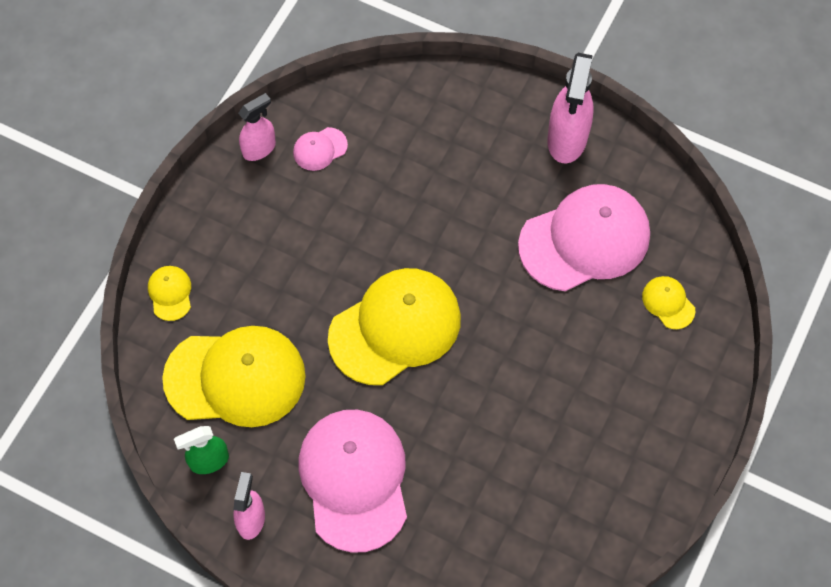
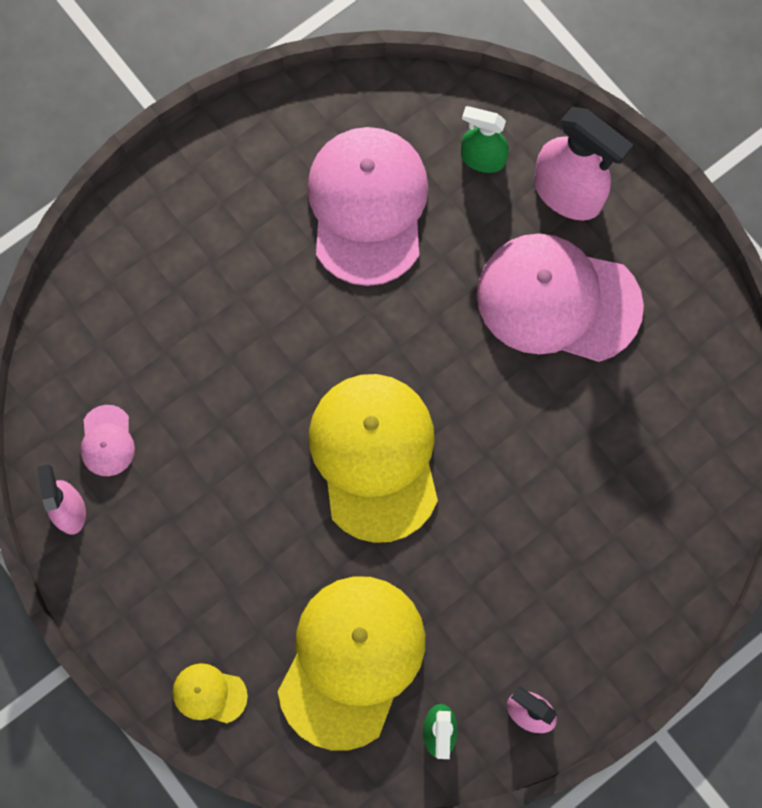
camera: 65 degrees left, 10 degrees up
(354, 479) = (532, 580): pink cap -> pink cap (558, 300)
(567, 139) = (236, 164): pink spray bottle -> pink spray bottle (568, 194)
(668, 303) = (482, 159): yellow cap -> green spray bottle

